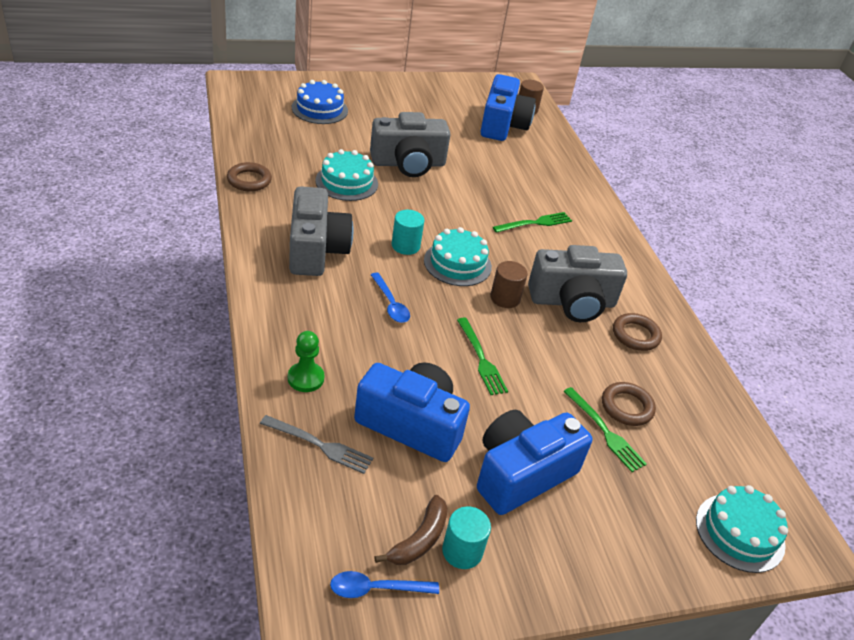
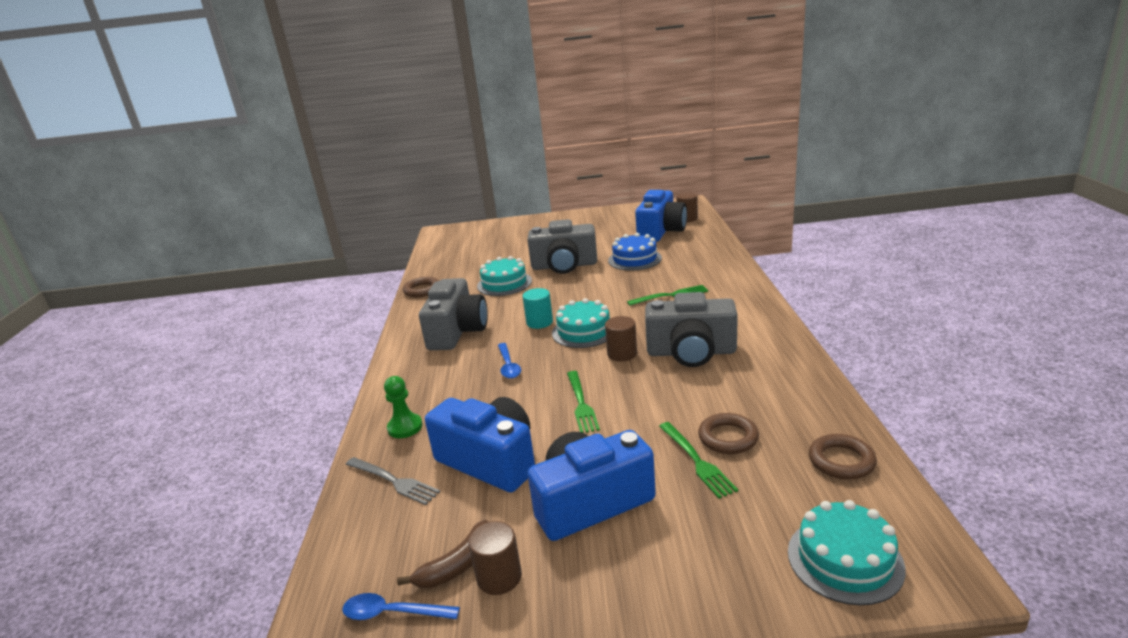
camera: 20 degrees right, 15 degrees down
(319, 109) = (501, 239): blue cake -> blue cake (634, 259)
(462, 551) = (499, 577): turquoise cylinder -> brown cylinder
(635, 335) = (753, 375): brown ring -> brown ring (841, 461)

